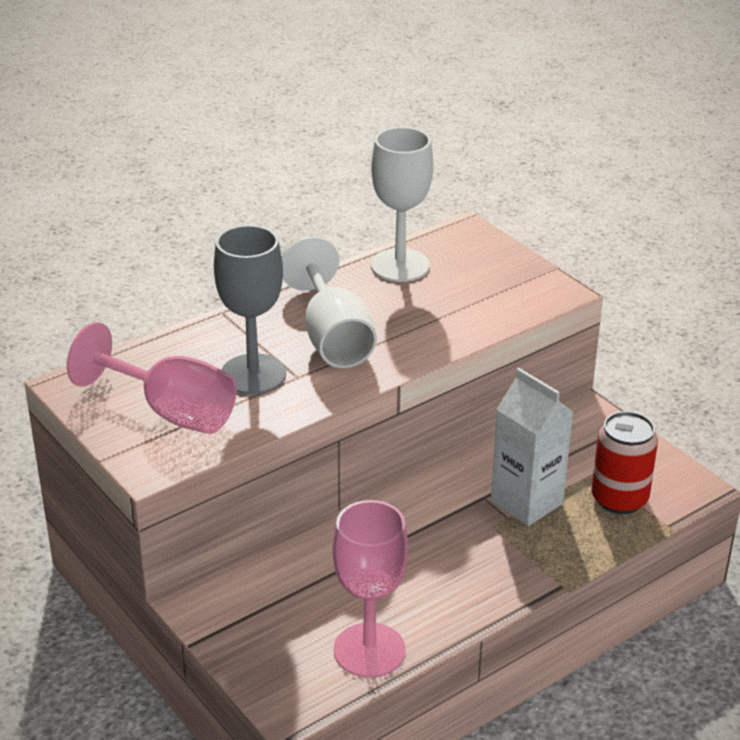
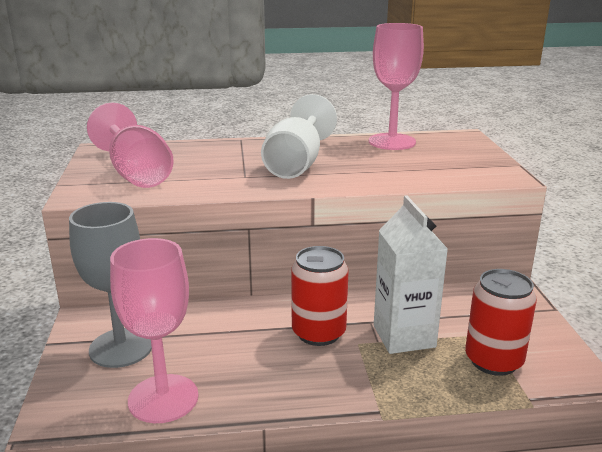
camera: 30 degrees right, 10 degrees down
(253, 374) = (216, 169): grey goblet -> grey goblet (121, 348)
(400, 265) = (392, 142): white goblet -> pink goblet
(447, 528) = (318, 333): none -> red can

